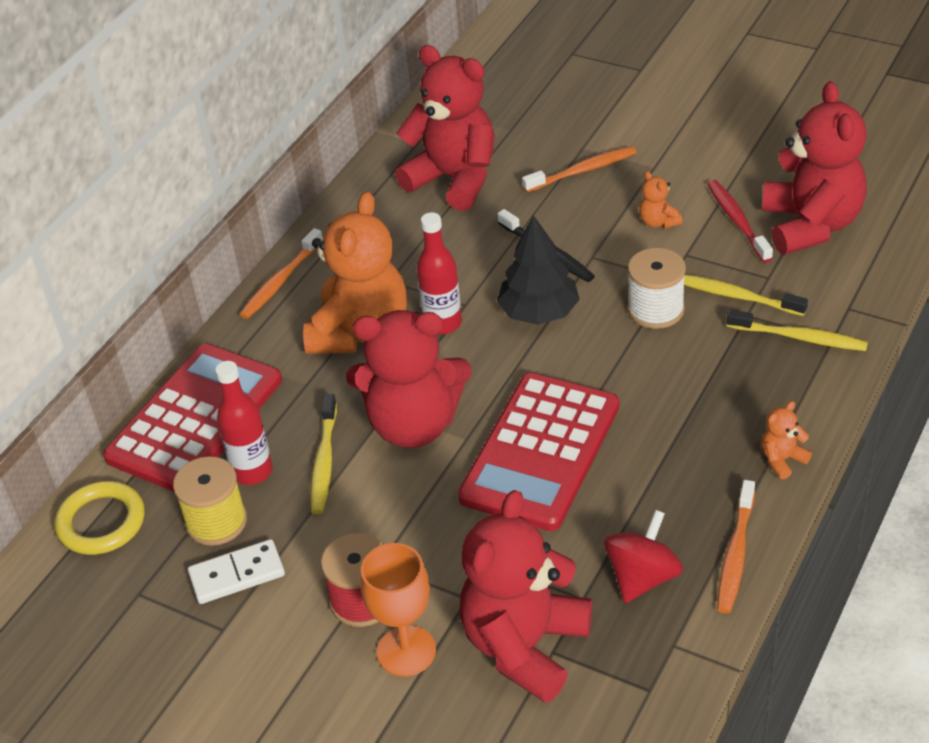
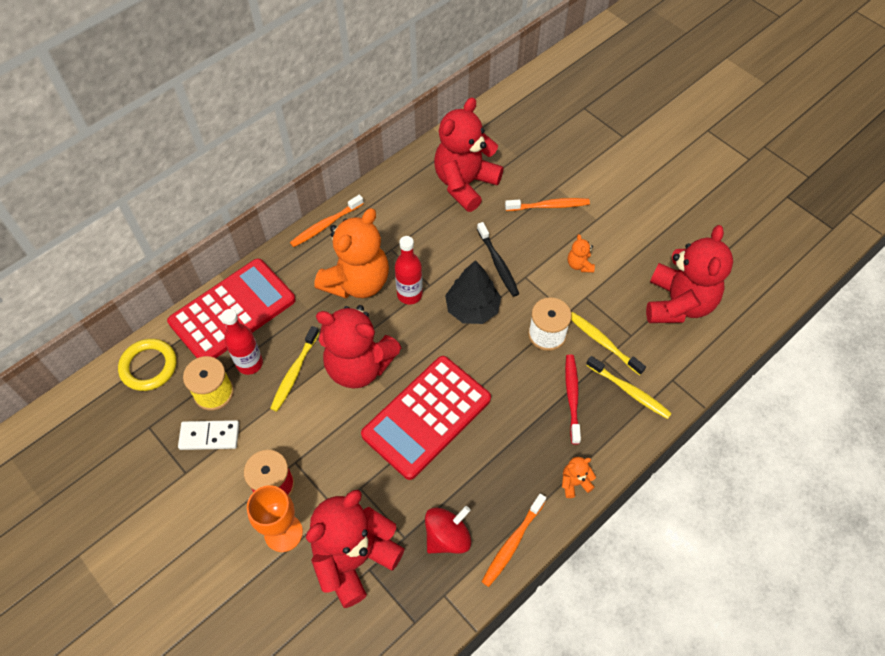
camera: 15 degrees right, 15 degrees up
(454, 179) = (465, 184): red teddy bear -> red teddy bear turned 105 degrees counterclockwise
(737, 221) = (631, 283): red toothbrush -> red toothbrush (572, 397)

